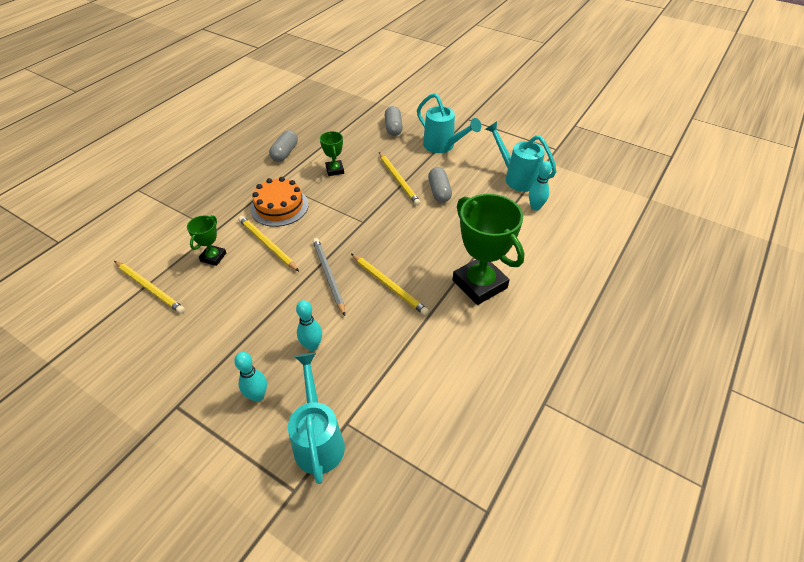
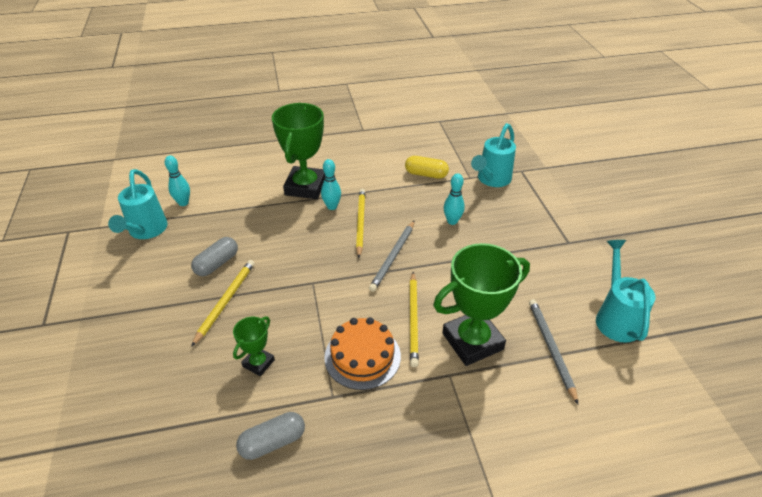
camera: 135 degrees left, 5 degrees down
(150, 288) = (551, 349): yellow pencil -> grey pencil
(213, 257) = (472, 341): green trophy -> green trophy, size x2.02
(257, 396) = (510, 217): turquoise bowling pin -> turquoise bowling pin (332, 207)
(393, 128) = (118, 377): grey capsule -> none
(396, 388) = (426, 174): none -> yellow capsule
(443, 146) = (128, 308): turquoise watering can -> turquoise watering can (615, 317)

